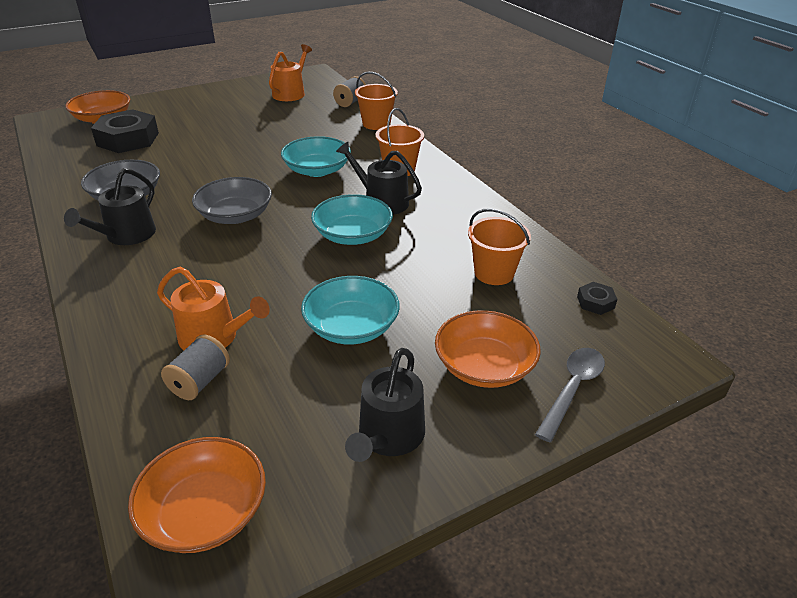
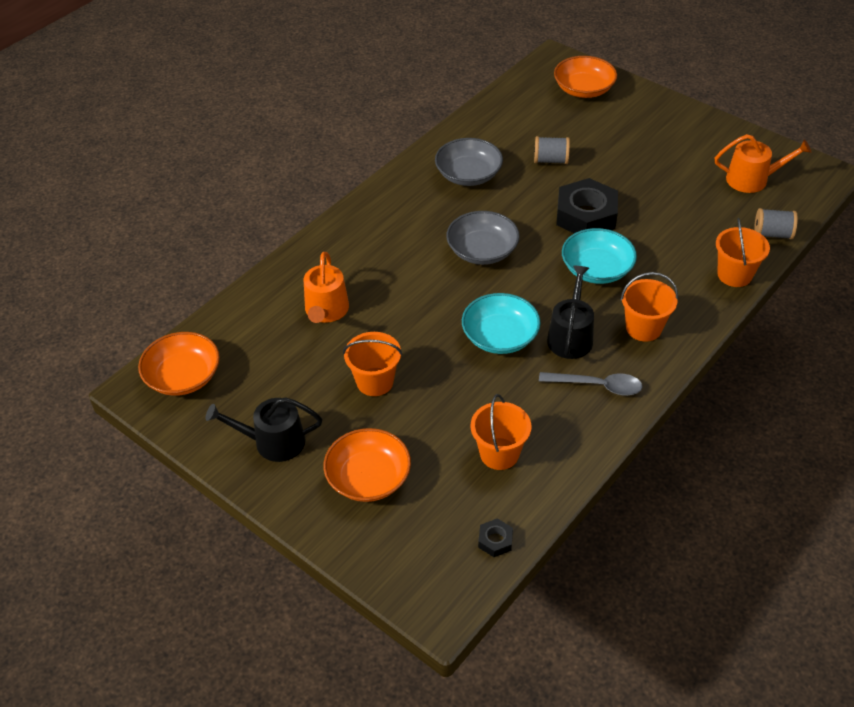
camera: 70 degrees right, 10 degrees up
(126, 235) = (415, 205): black watering can -> none
(128, 139) = (559, 124): black nut -> black nut (586, 215)
(199, 381) = (281, 324): grey spool -> grey spool (550, 160)
(351, 327) = (375, 382): turquoise bowl -> orange bucket
(572, 389) = (367, 541): grey spoon -> grey spoon (597, 386)

